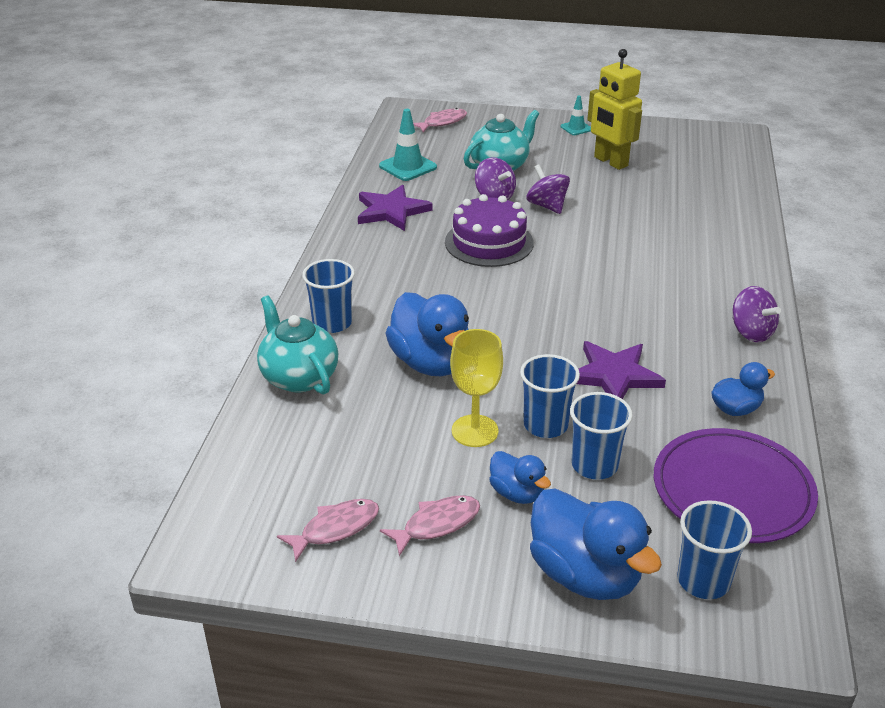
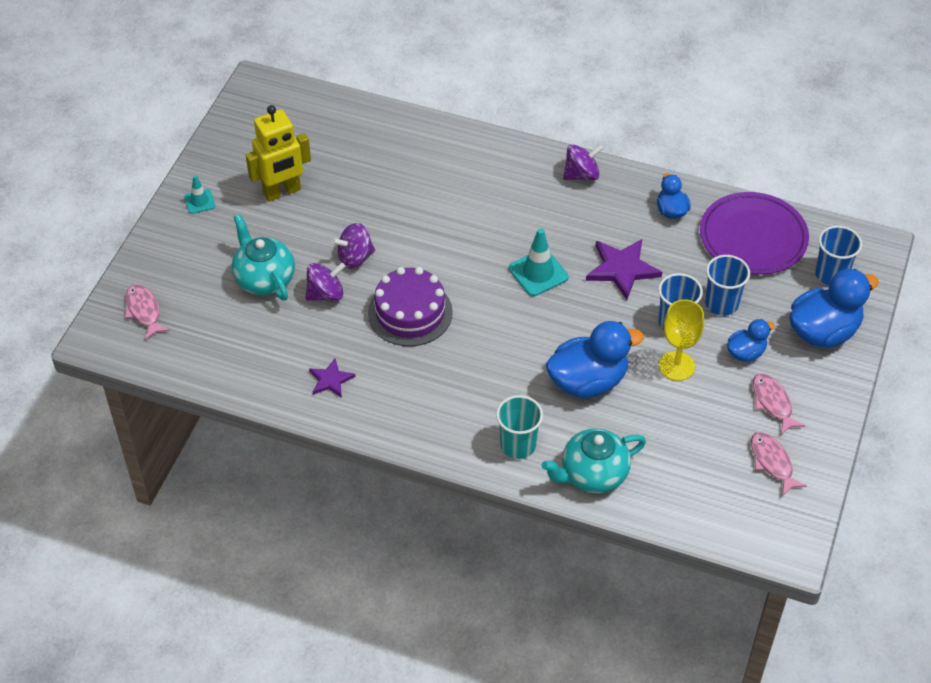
camera: 80 degrees left, 15 degrees up
(332, 323) = (518, 445): blue cup -> turquoise cup
(391, 211) = (331, 380): purple star -> purple star, size x0.59
(408, 167) = (240, 355): turquoise traffic cone -> turquoise traffic cone (538, 273)

